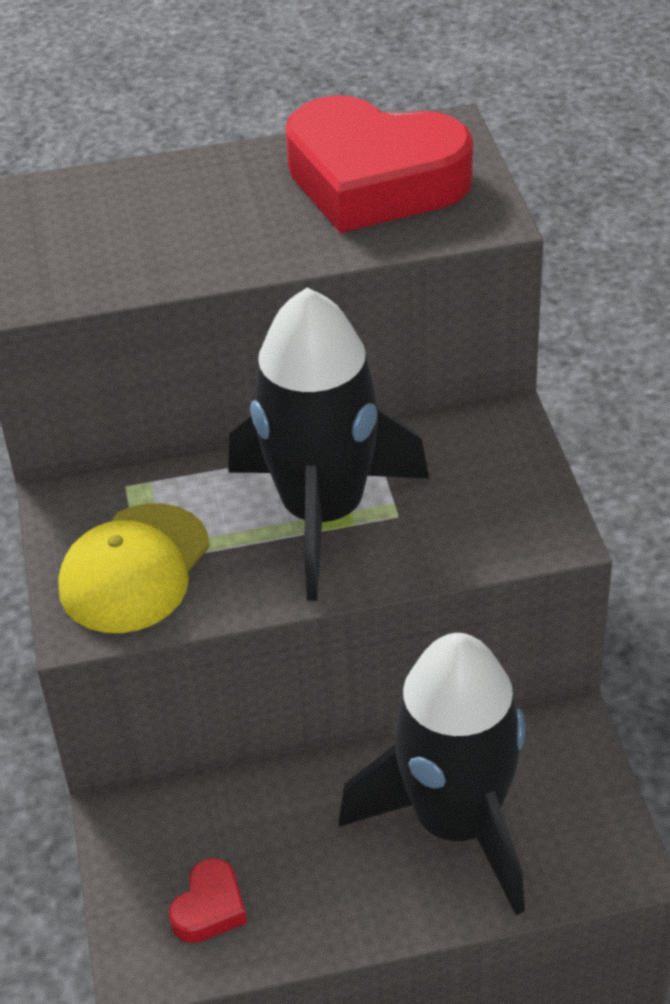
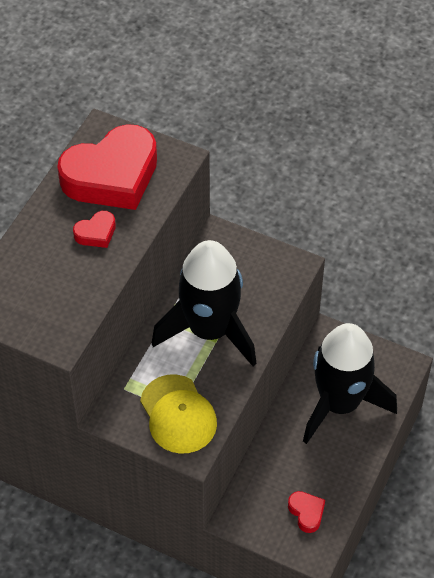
camera: 55 degrees left, 10 degrees up
(254, 222) = (96, 233): none -> red heart

